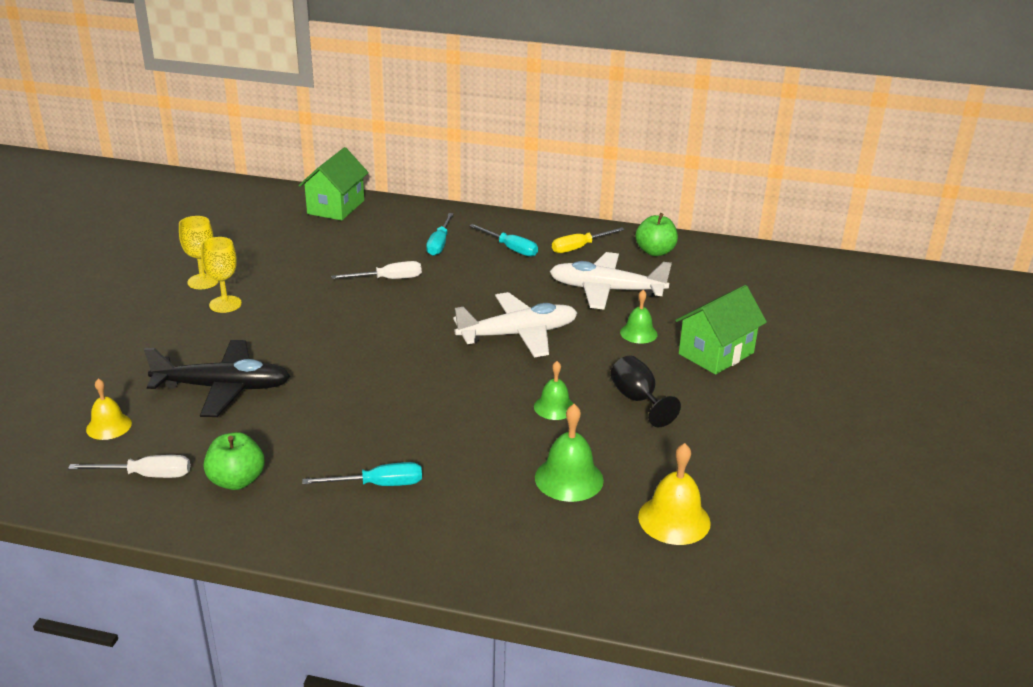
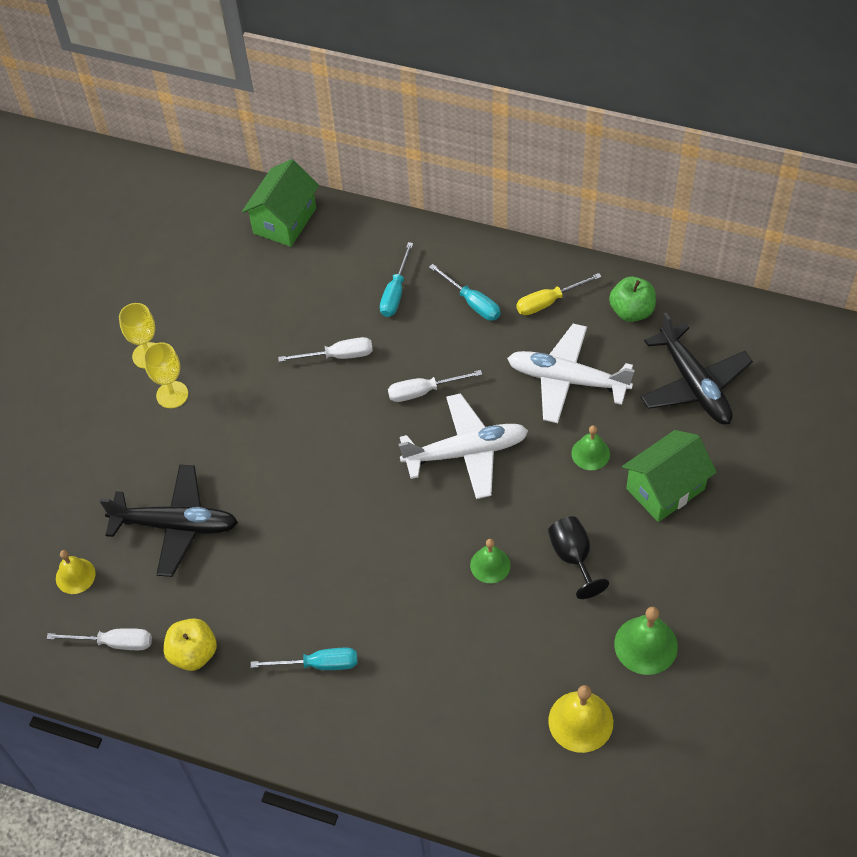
camera: 10 degrees right, 25 degrees up
(236, 481) = (193, 653): green apple -> yellow apple
(472, 299) = (423, 391): none -> white screwdriver
(569, 478) = (492, 664): green bell -> green bell (646, 645)
(724, 291) = (694, 384): none -> black plane

